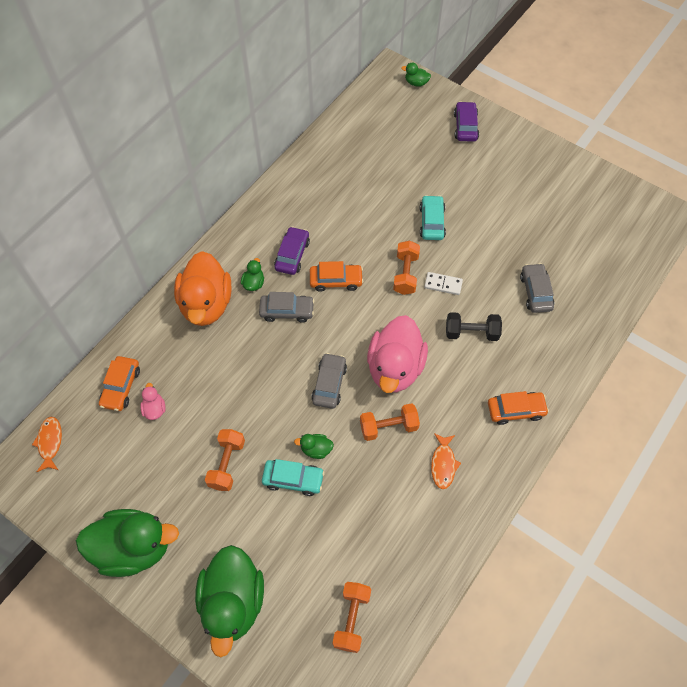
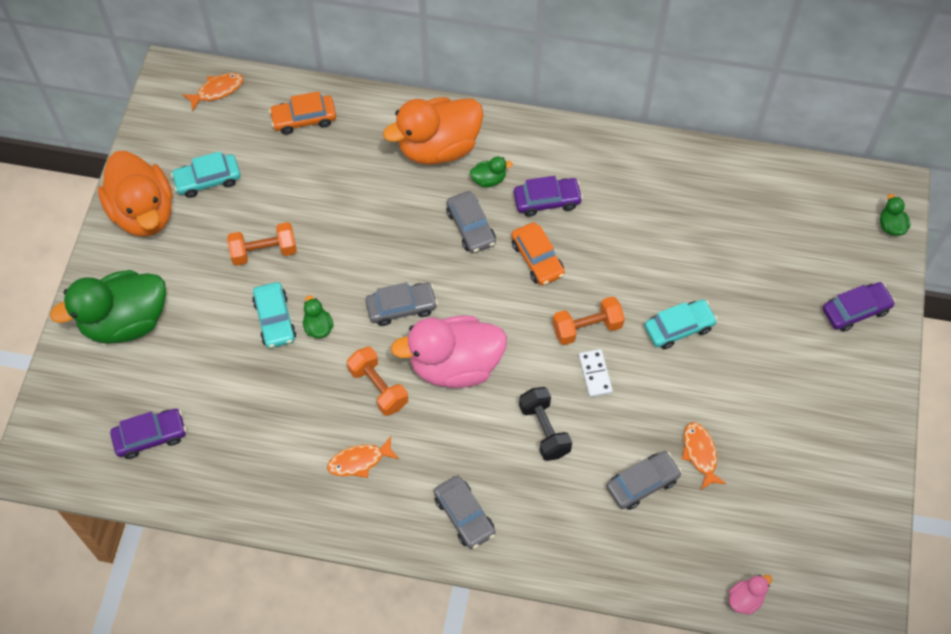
camera: 65 degrees right, 0 degrees up
(133, 483) = (208, 180): none -> turquoise car
(134, 548) = (143, 212): green duck -> orange duck
(154, 409) = (294, 160): pink duck -> pink duck (745, 599)
(351, 619) = (150, 436): orange dumbbell -> purple car
(516, 410) = (464, 515): orange car -> grey car
(528, 251) = (700, 454): none -> orange fish

